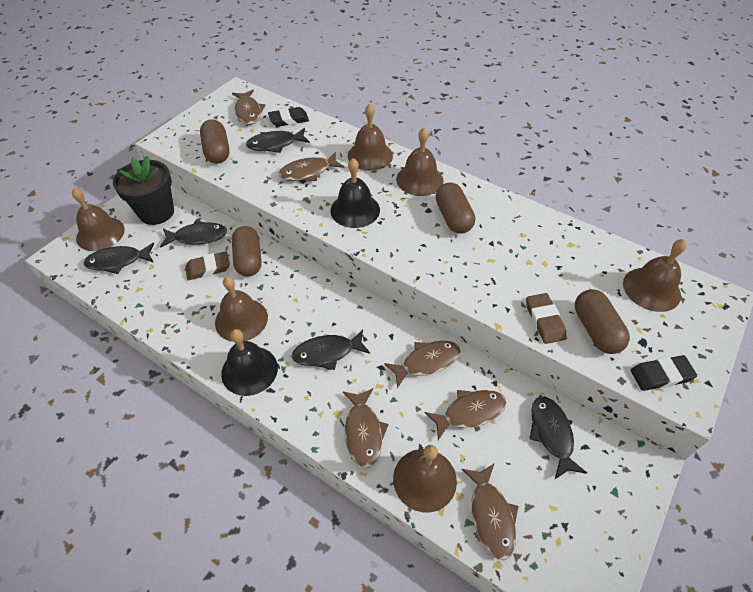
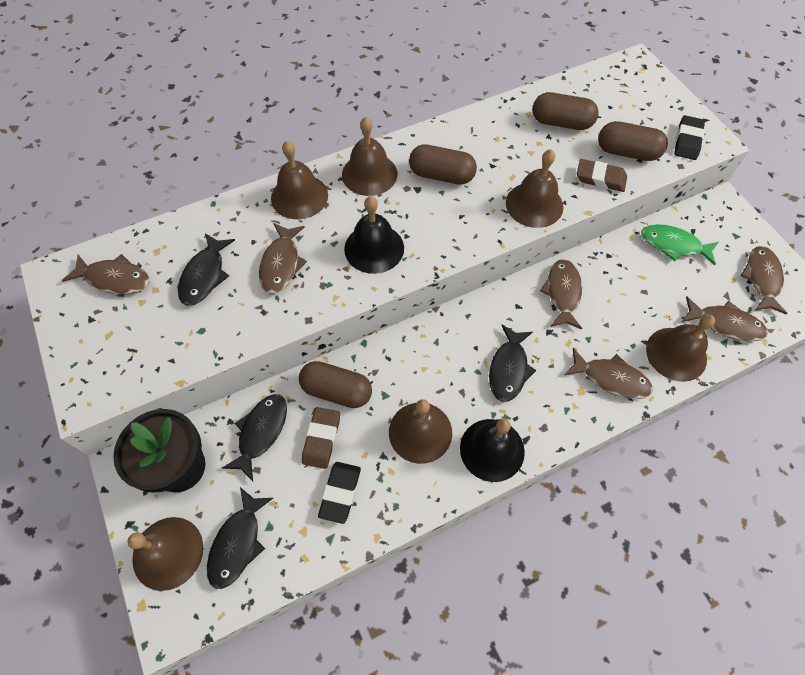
camera: 60 degrees left, 10 degrees up
(217, 151) = (165, 342): brown capsule -> brown capsule (561, 123)
(289, 120) = (170, 243): black eraser -> black eraser (340, 493)
(470, 412) = (628, 288): brown fish -> brown fish (761, 278)
(551, 434) = (673, 245): black fish -> green fish
(651, 289) = (605, 95): brown bell -> brown bell (534, 204)

